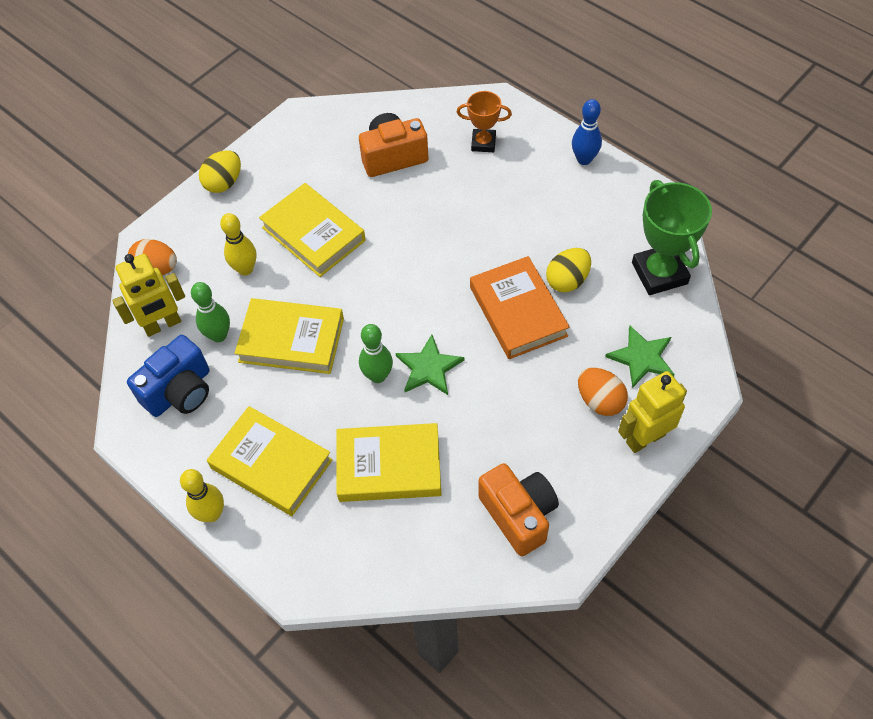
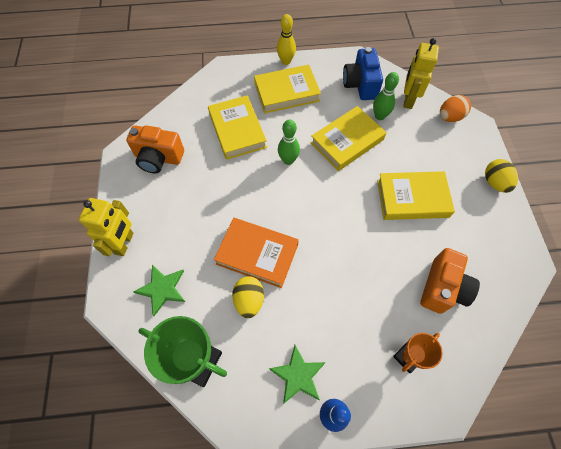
camera: 130 degrees right, 5 degrees up
(245, 269) = (414, 152): yellow bowling pin -> none
(389, 466) = (237, 130): yellow book -> yellow book turned 60 degrees counterclockwise
(429, 368) = (269, 184): green star -> green star (298, 375)
(600, 401) = (165, 243): orange egg -> none

